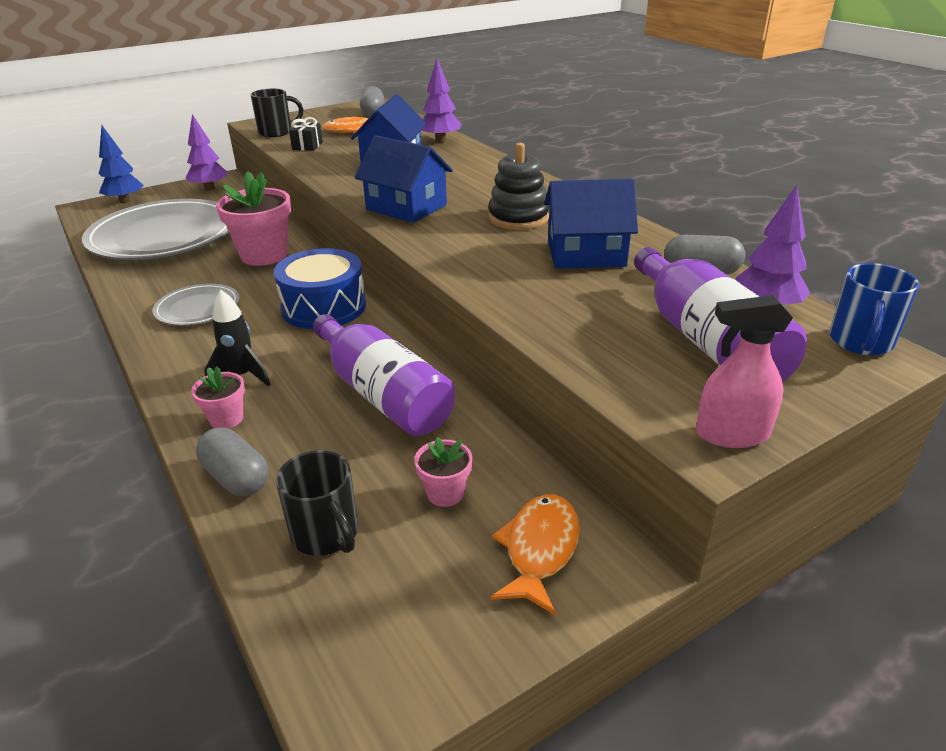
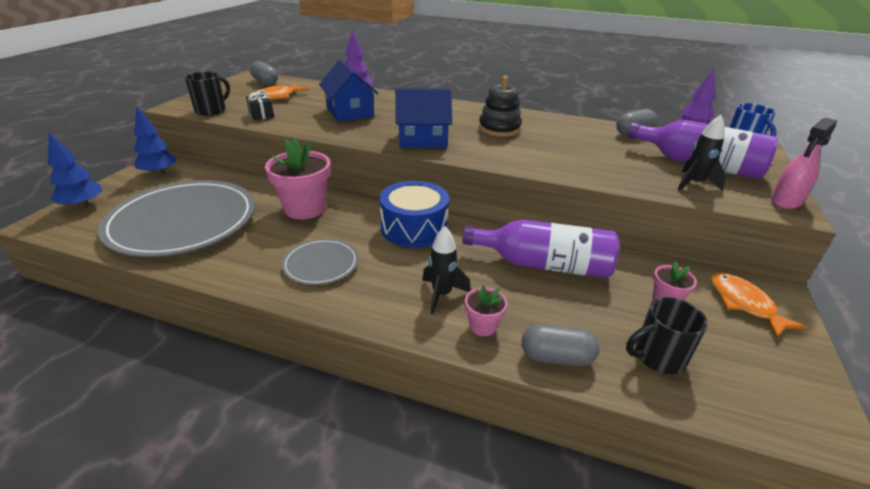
camera: 40 degrees left, 0 degrees up
(210, 188) = (159, 173): purple tree -> blue tree
(326, 534) = (657, 357): black mug -> black mug turned 150 degrees clockwise
(586, 254) = (571, 139): blue house -> none
(634, 360) = (694, 184): none -> black rocket

